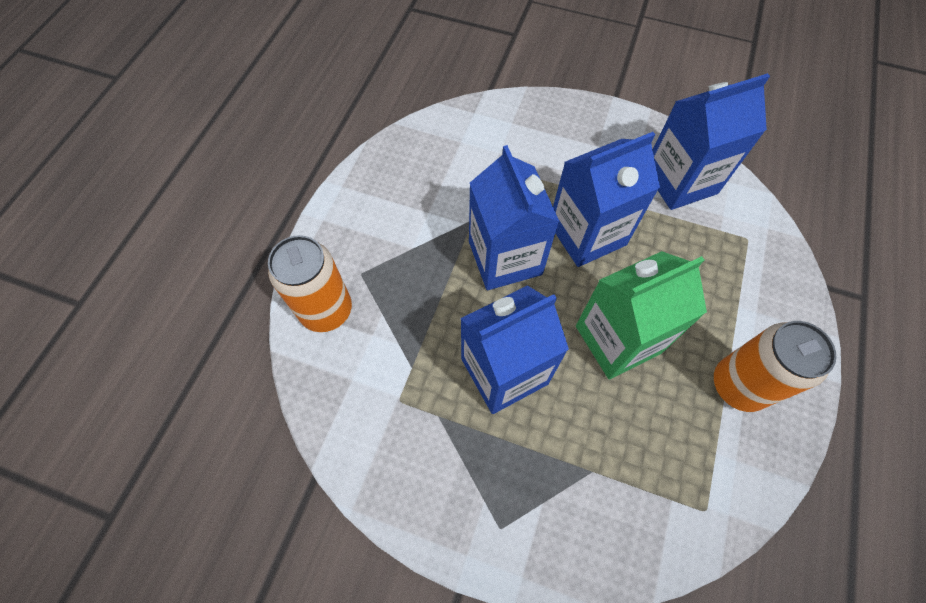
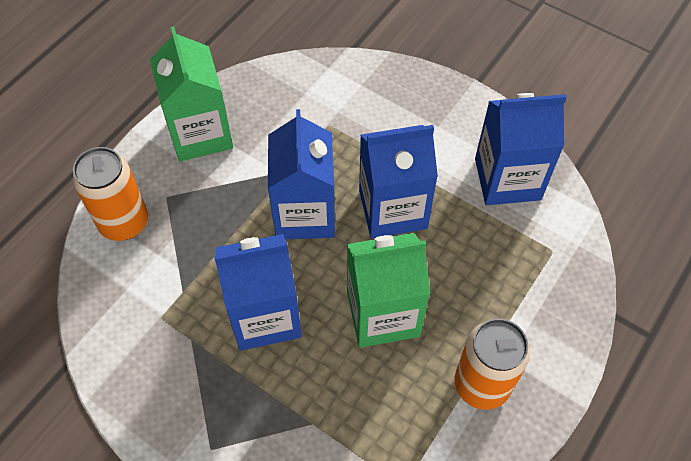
camera: 15 degrees right, 5 degrees down
(373, 202) = (200, 134): none -> green carton

